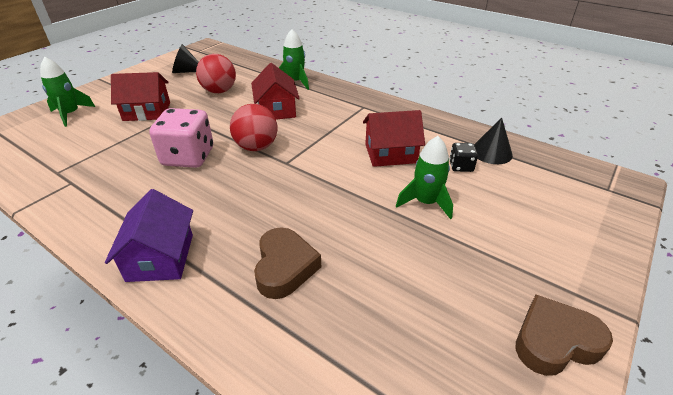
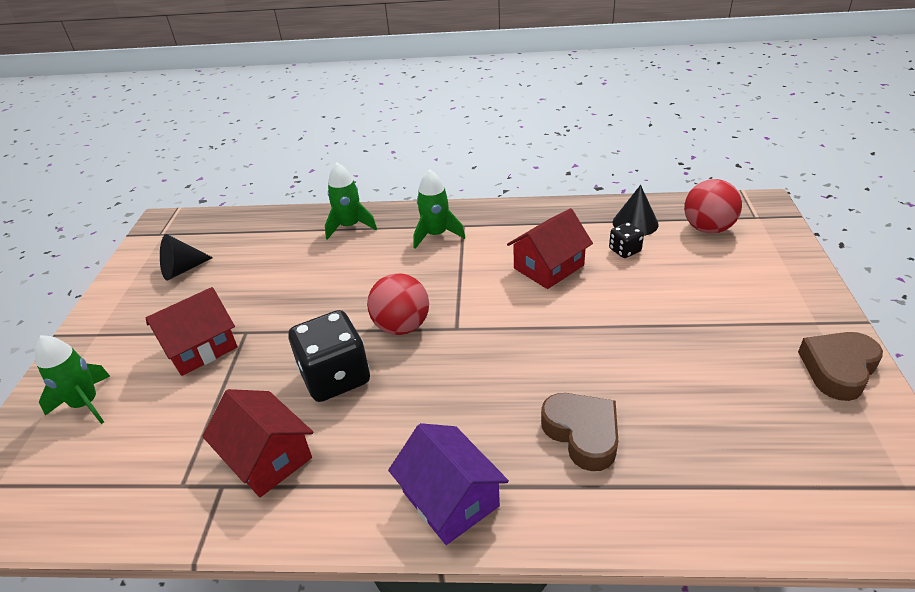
camera: 30 degrees left, 0 degrees up
(188, 157) = (335, 377): pink dice -> black dice
(219, 91) = (266, 278): red ball -> red ball (707, 228)
(276, 110) = (369, 271): red house -> red house (267, 457)
(425, 202) = (633, 302): green rocket -> green rocket (436, 235)

